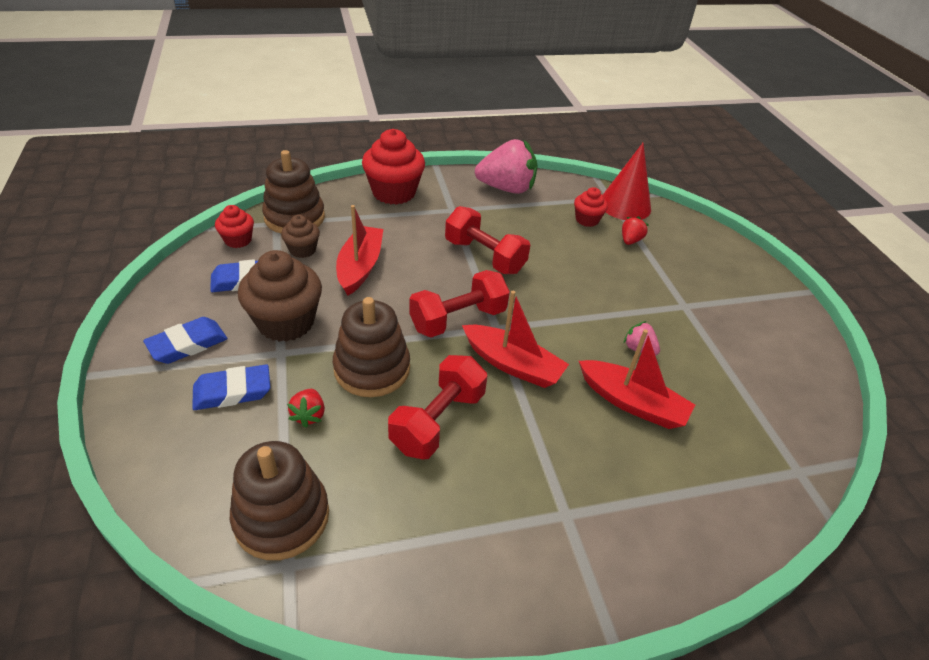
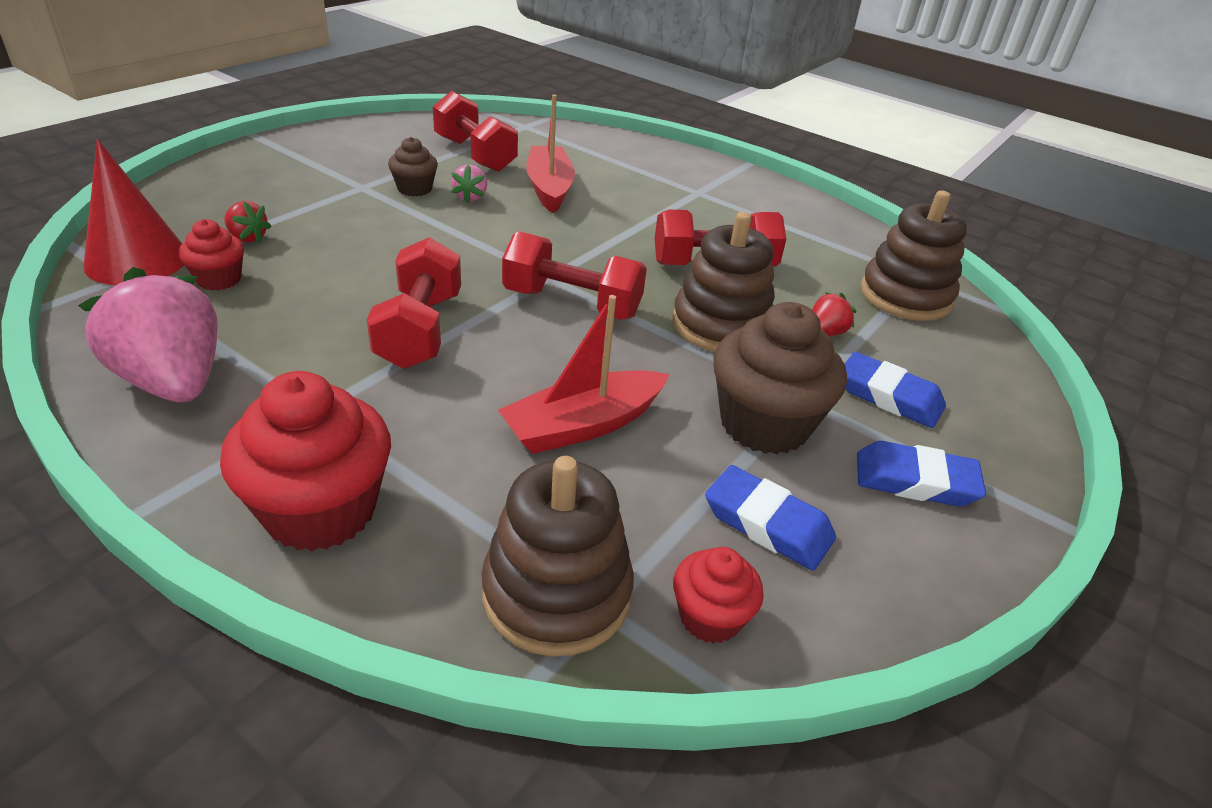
camera: 130 degrees left, 5 degrees down
(302, 250) = (625, 511): brown cupcake -> brown cupcake (414, 189)
(513, 364) = (589, 251): red boat -> none
(630, 240) = (247, 238): red strawberry -> red strawberry turned 135 degrees counterclockwise
(727, 392) = (475, 155): none -> red dumbbell

